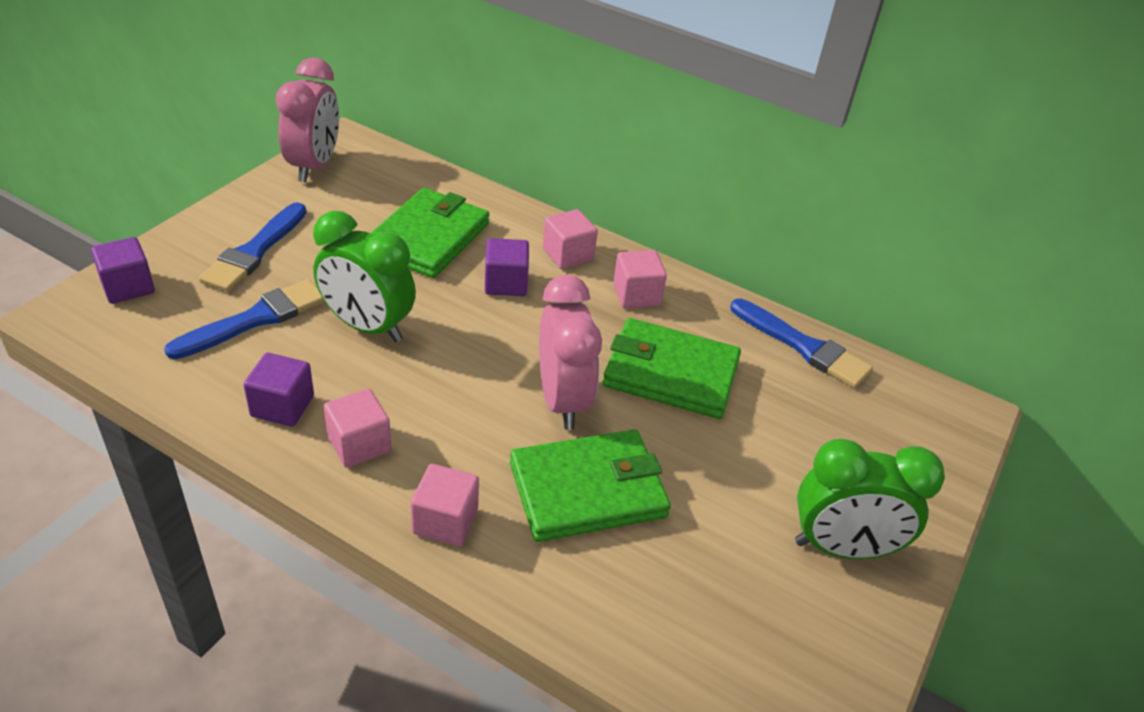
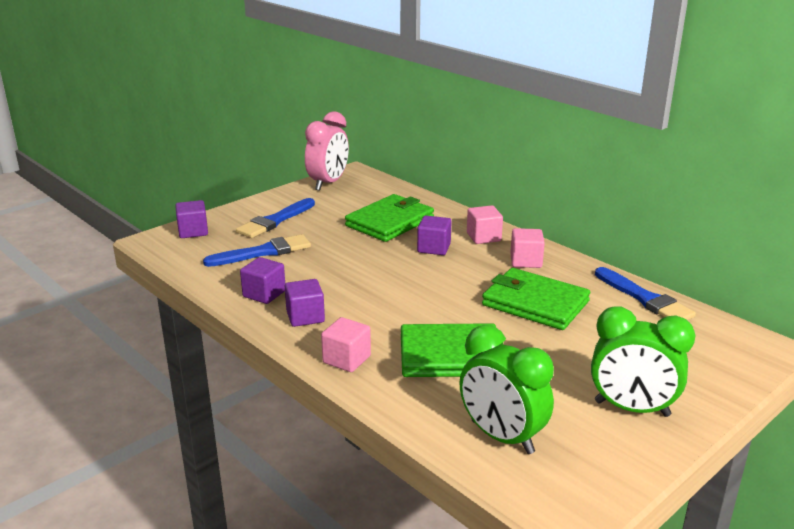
camera: 20 degrees right, 15 degrees down
(359, 444) = (305, 317): pink cube -> purple cube
(367, 326) = (332, 261): green clock -> green clock (502, 437)
(562, 400) = (450, 309): pink clock -> none

